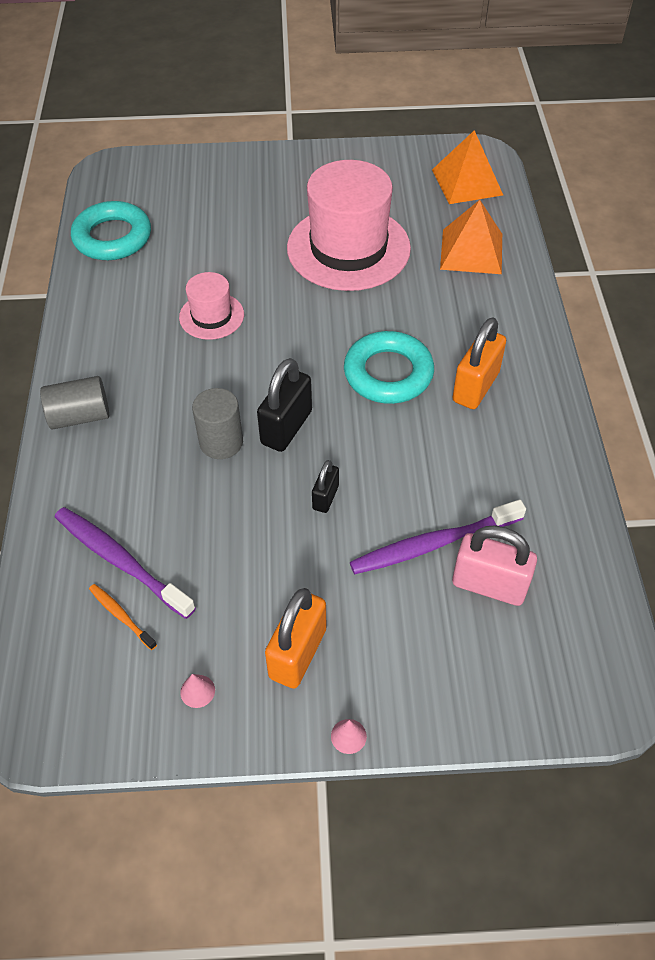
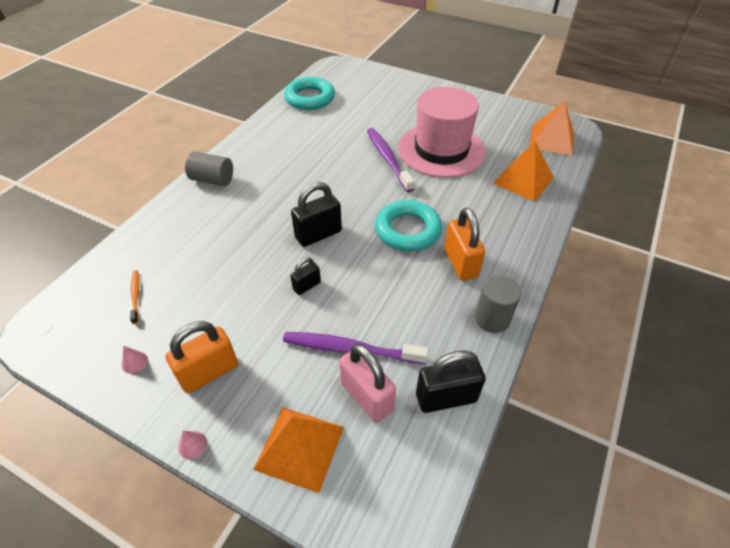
camera: 30 degrees right, 5 degrees down
(121, 561) = (163, 266): purple toothbrush -> purple toothbrush (388, 159)
(211, 316) = (328, 156): pink hat -> none
(221, 442) = (274, 226): grey cylinder -> grey cylinder (492, 318)
(463, 673) = (300, 447): none -> orange pyramid
(475, 387) = (460, 263): orange padlock -> orange padlock turned 75 degrees counterclockwise
(566, 543) = (446, 398): none -> black padlock

